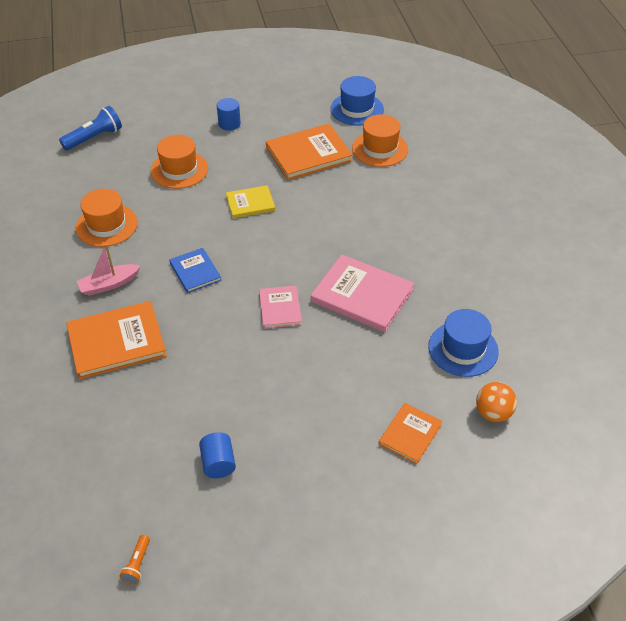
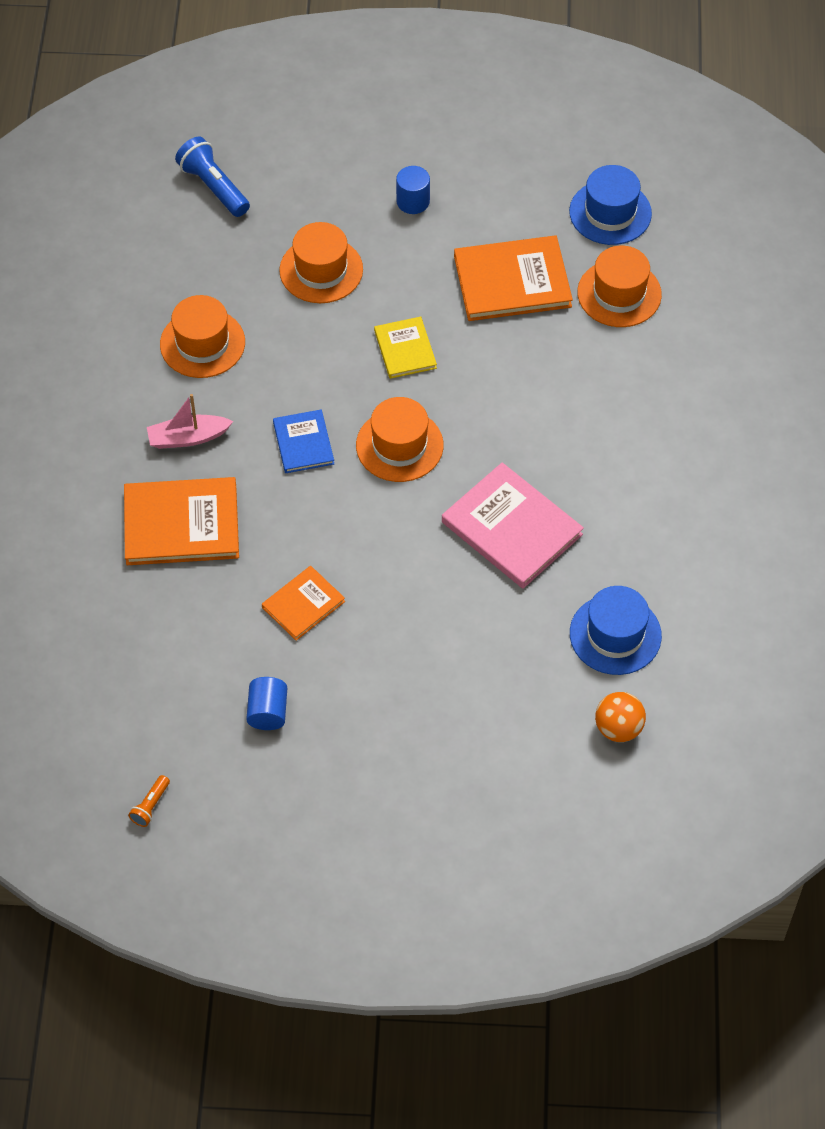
camera: 15 degrees right, 10 degrees up
(94, 138) = (213, 187): blue flashlight -> blue flashlight turned 105 degrees counterclockwise
(250, 203) = (405, 349): yellow book -> yellow book turned 75 degrees clockwise
(264, 260) = (399, 445): none -> orange hat
(280, 308) = (399, 523): pink book -> none
(410, 434) = (506, 731): orange book -> orange book (303, 604)

